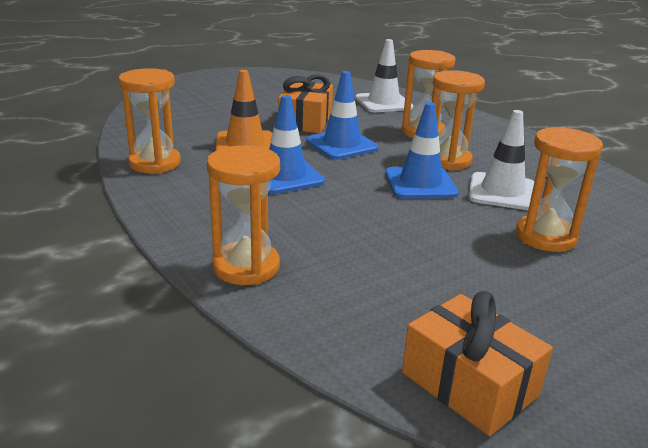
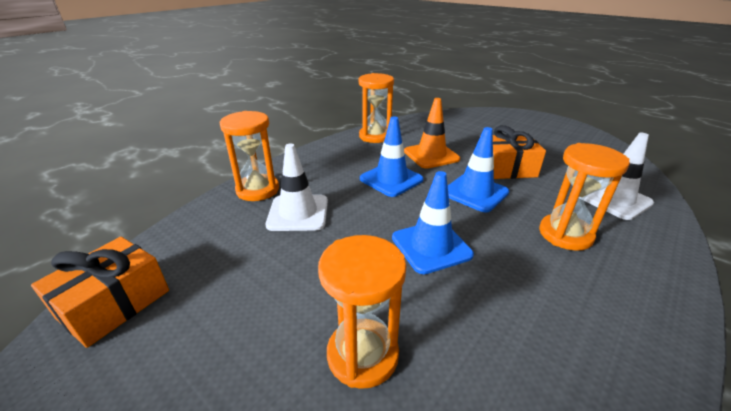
camera: 75 degrees right, 5 degrees up
(447, 160) = (505, 259): orange hourglass -> none
(502, 192) = (458, 310): white traffic cone -> white traffic cone (298, 213)

